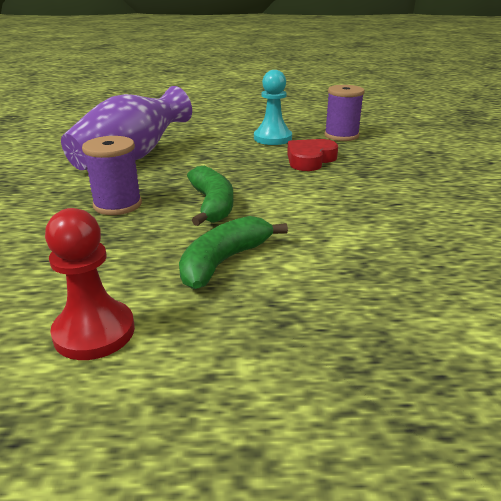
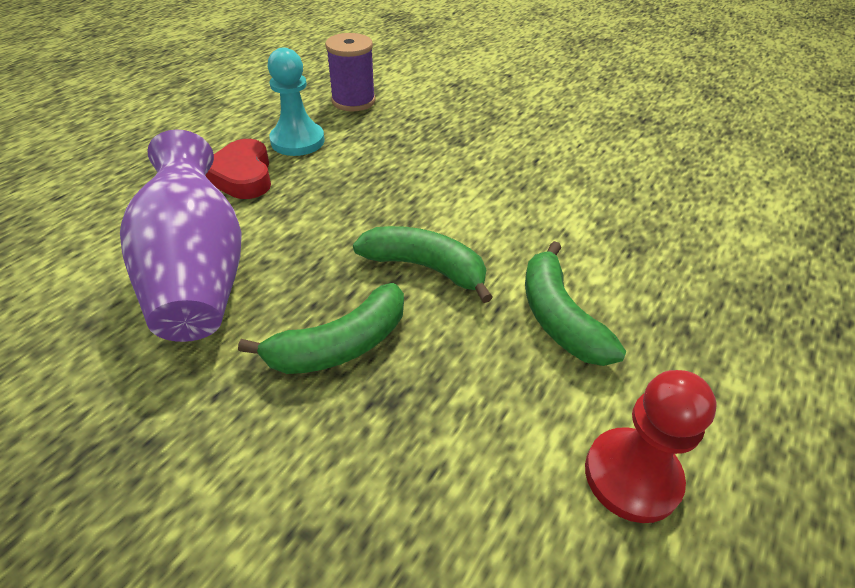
camera: 55 degrees left, 15 degrees up
(117, 205) = (340, 345): purple spool -> green banana
(310, 160) = (389, 150): red heart -> red heart (242, 176)

